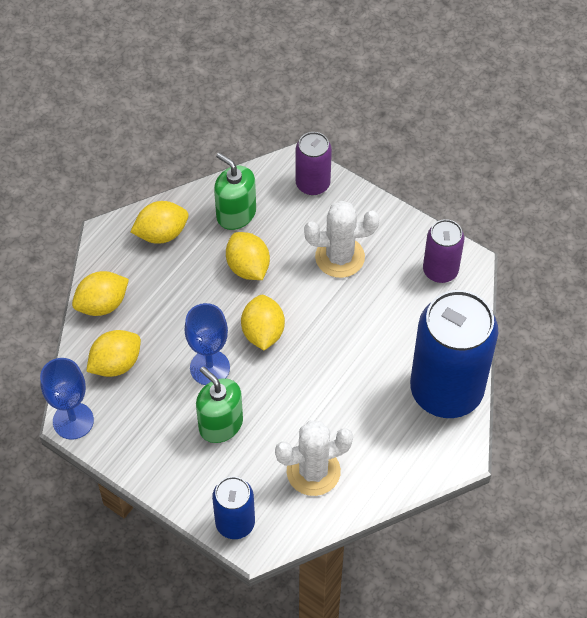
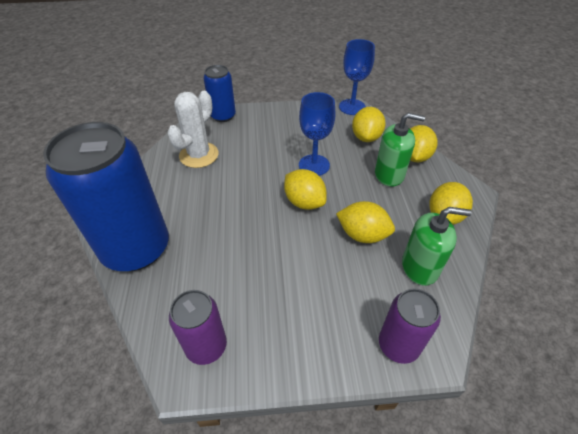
camera: 140 degrees right, 10 degrees down
(220, 424) = (275, 145): green soap dispenser -> green soap dispenser (389, 174)
(340, 257) = (305, 292): white cactus -> none

